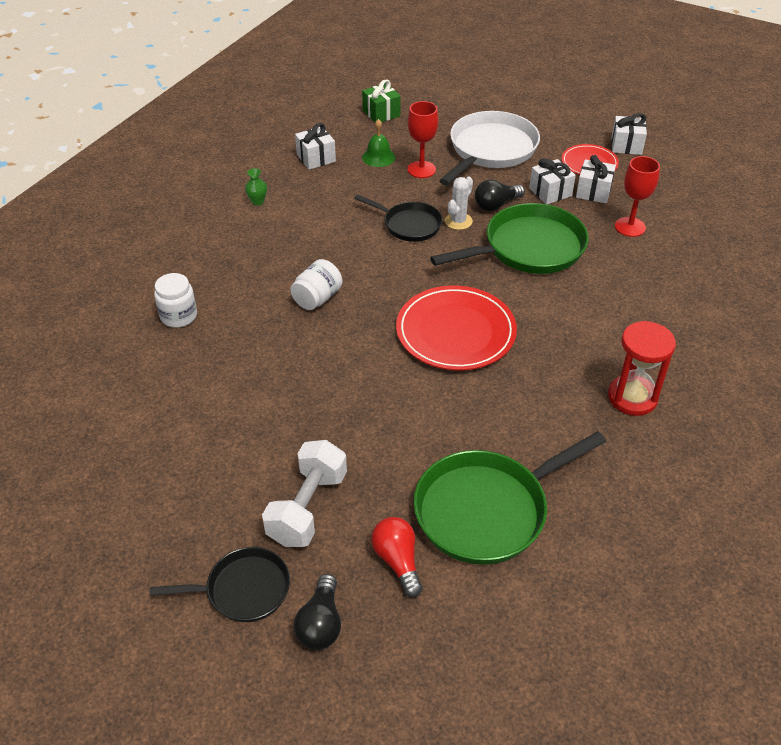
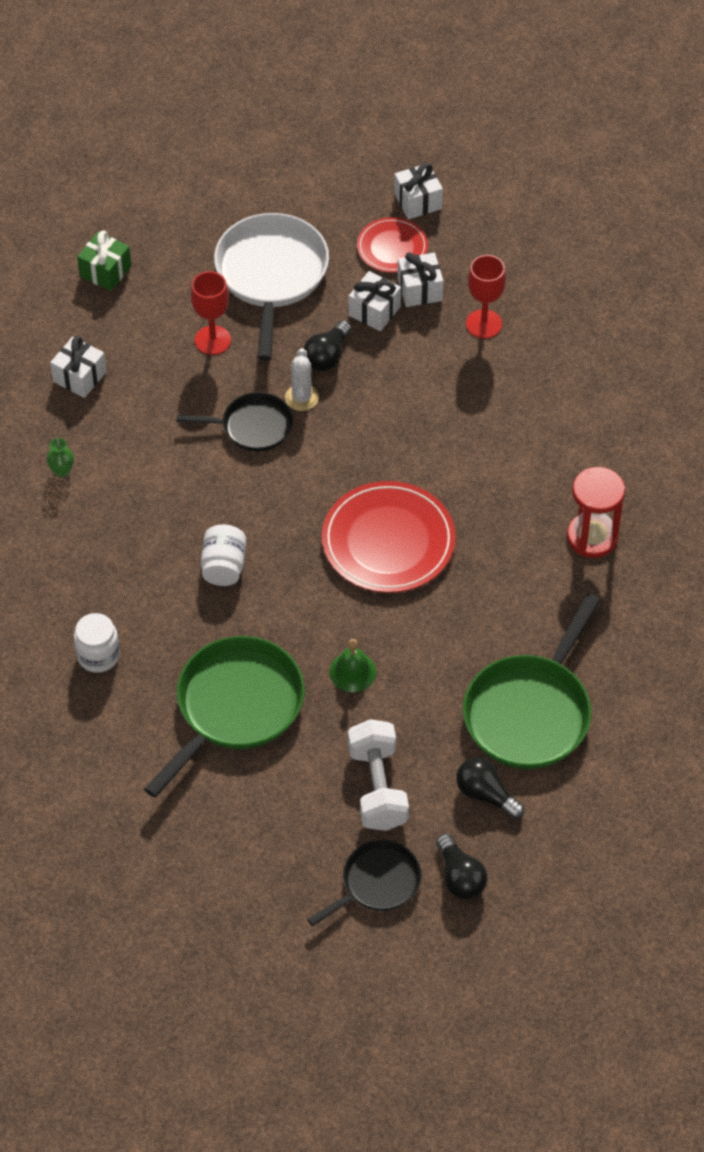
camera: 30 degrees left, 10 degrees up
(378, 157) = (151, 343): green bell -> green bell (352, 672)
(398, 561) = (486, 794): red light bulb -> black light bulb
(528, 248) = (397, 401): green pan -> green pan (235, 707)

